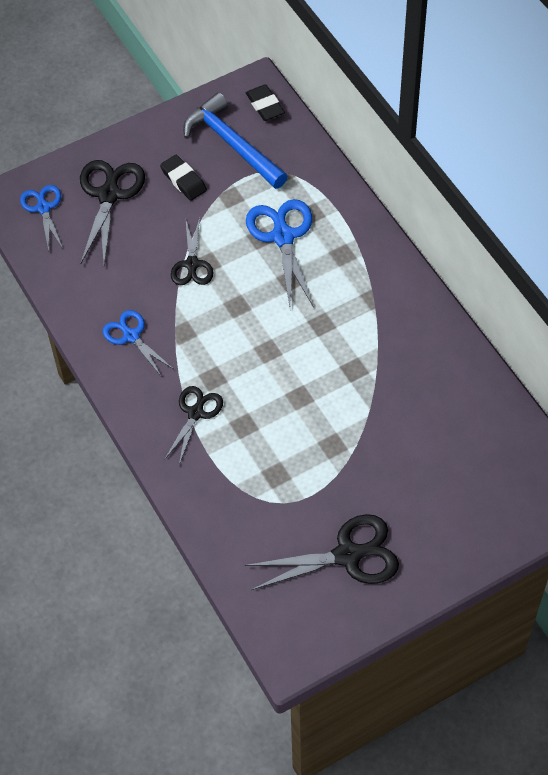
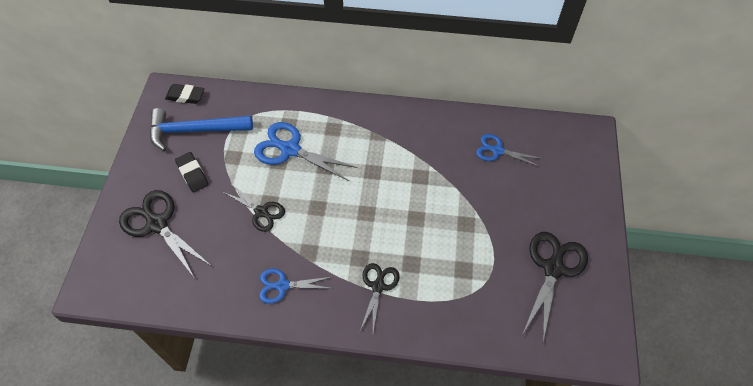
camera: 55 degrees left, 0 degrees up
(43, 208) = (123, 272): blue scissors -> blue scissors (497, 151)
(183, 180) = (192, 174): black eraser -> black eraser turned 60 degrees clockwise
(195, 413) = (378, 286): black scissors -> black scissors turned 45 degrees clockwise

